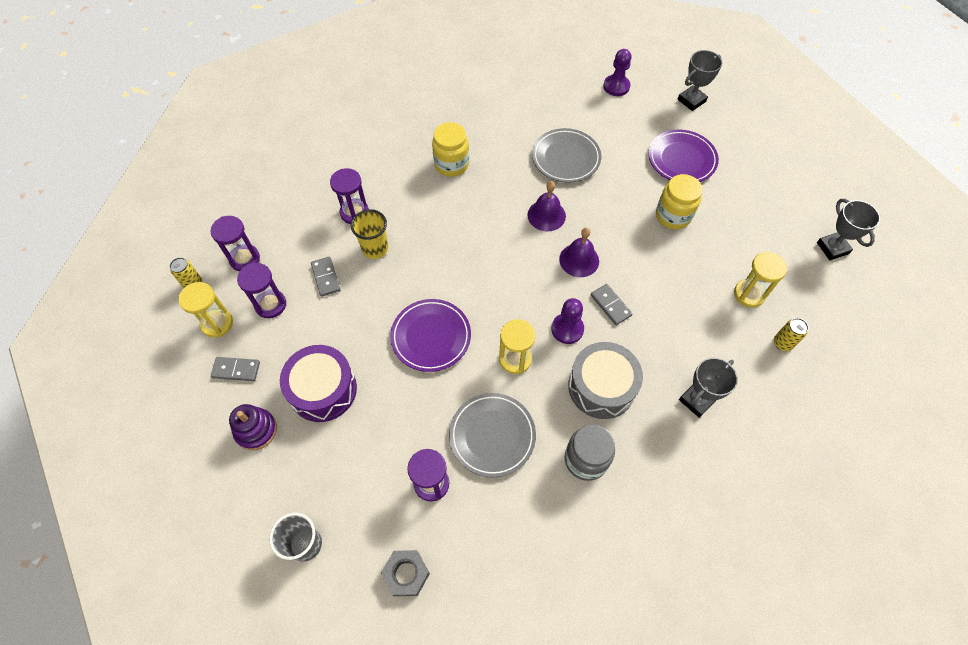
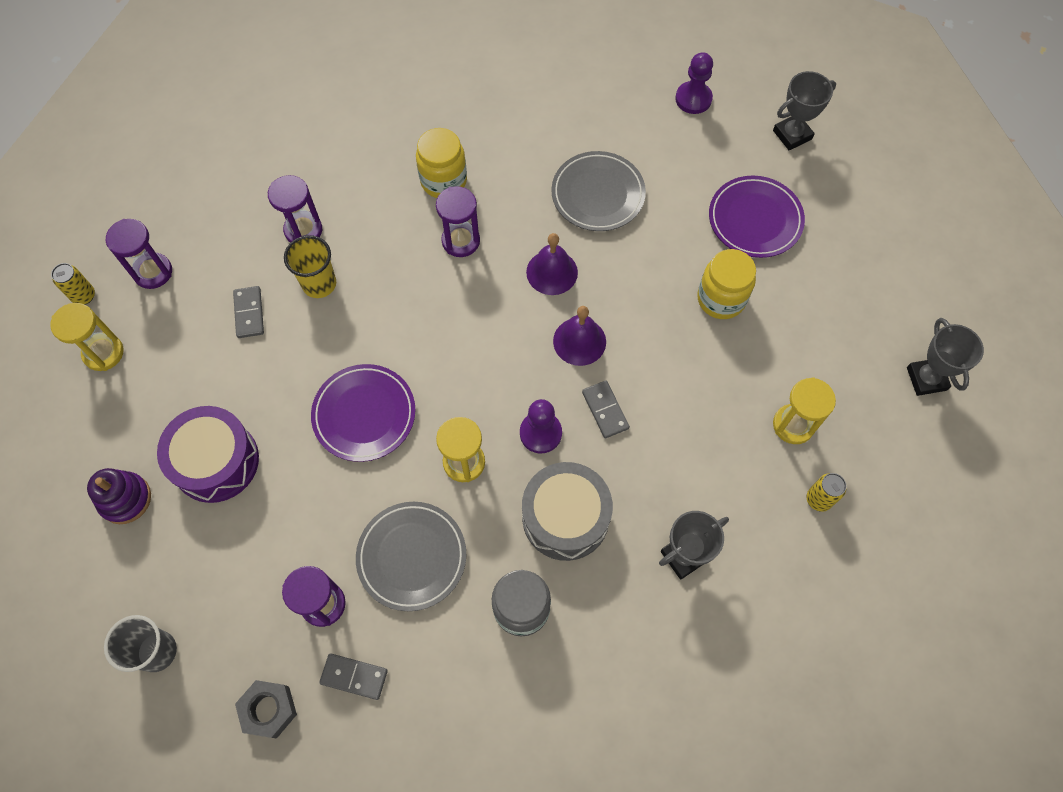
camera: 10 degrees right, 5 degrees up
(236, 370) = (116, 417): grey domino -> grey domino (354, 676)
(270, 305) = (173, 339): purple hourglass -> purple hourglass (461, 241)

